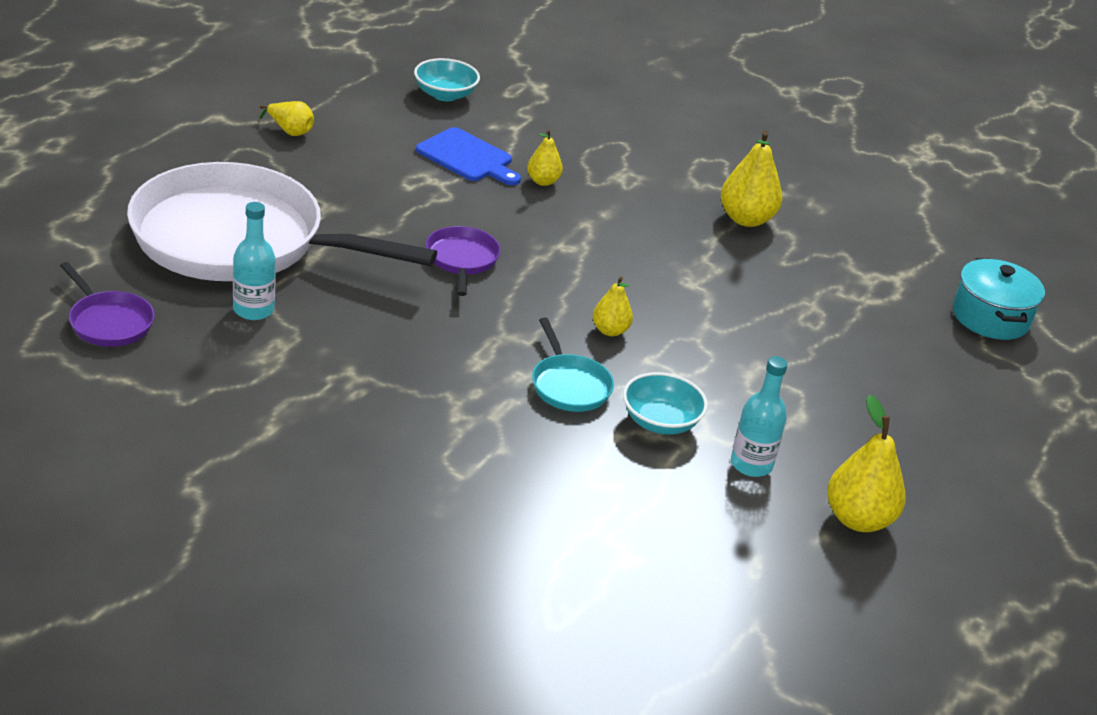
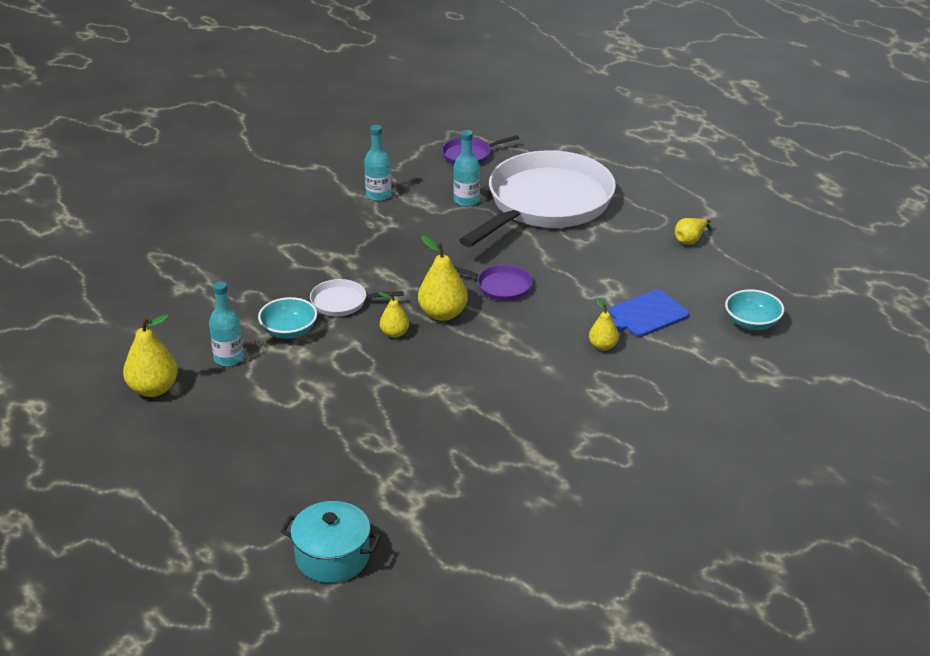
camera: 115 degrees right, 0 degrees up
(267, 398) = (378, 195): none -> turquoise bottle
(569, 385) = (343, 302): turquoise pan -> white pan
(746, 219) = (524, 447): yellow pear -> yellow pear (443, 314)

